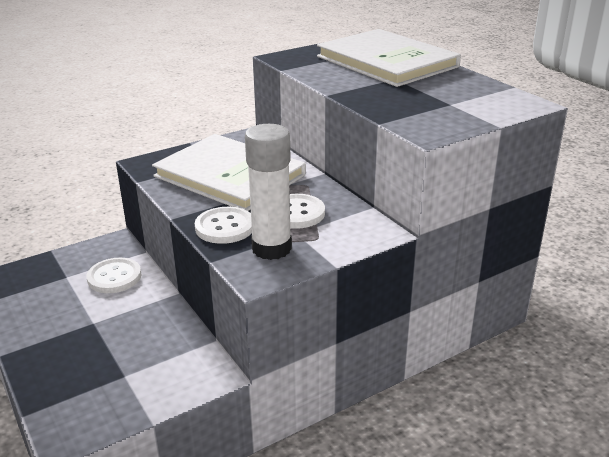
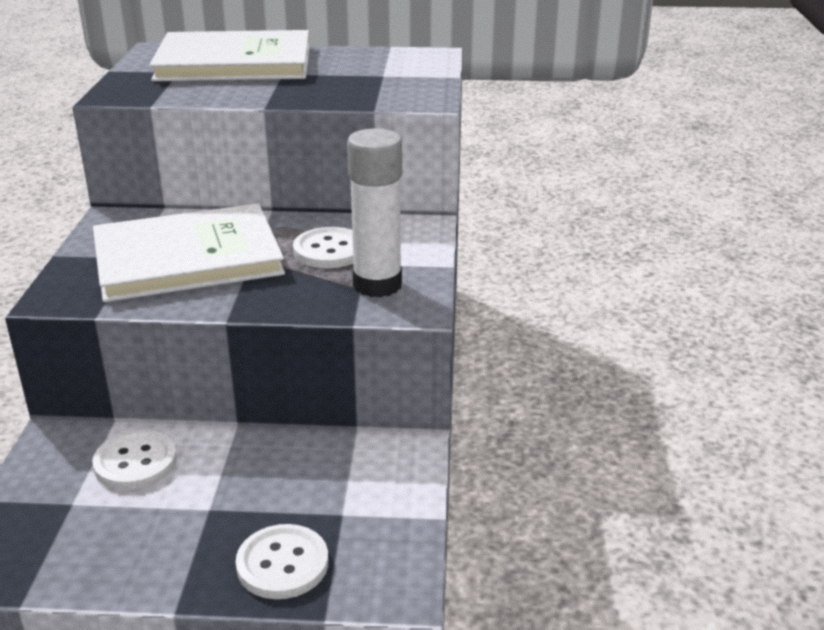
camera: 55 degrees left, 0 degrees up
(225, 227) = (297, 296): white button -> white button (282, 564)

